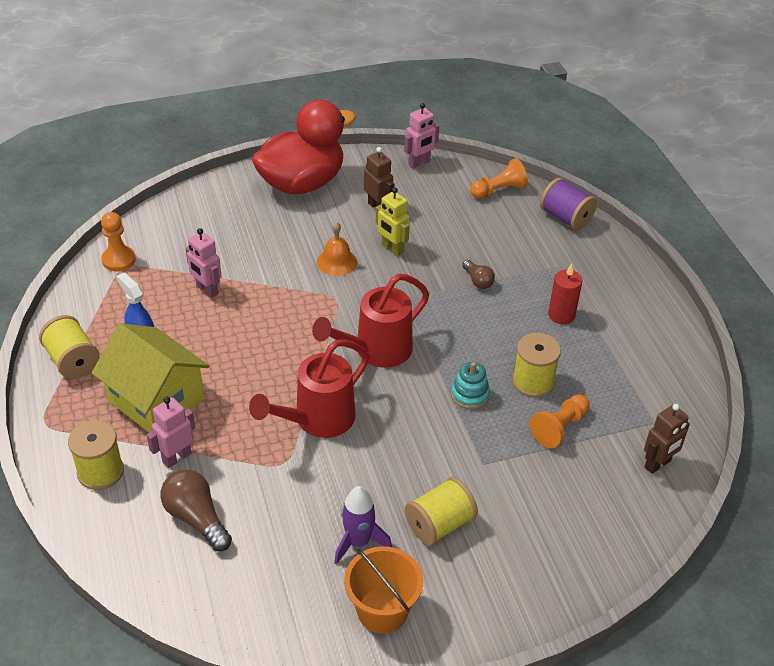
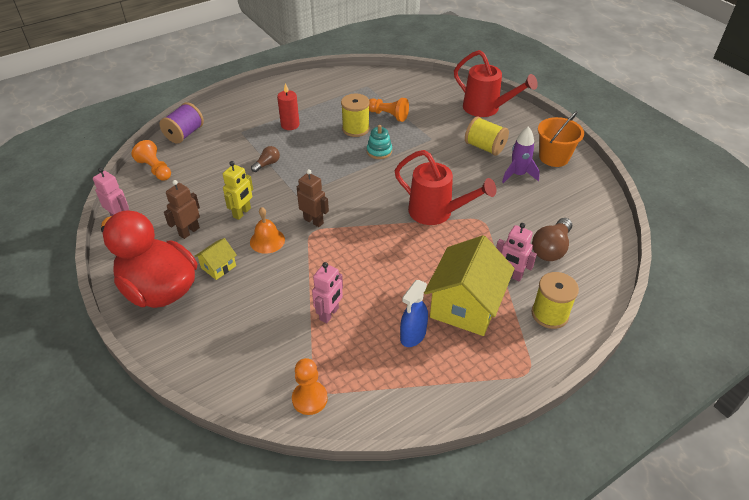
camera: 105 degrees left, 0 degrees up
(73, 361) = (454, 380): yellow spool -> none
(314, 223) = (218, 267): none -> yellow house
(376, 351) = (358, 199): red watering can -> red watering can (486, 109)
(658, 464) = (397, 82): brown robot -> brown robot (313, 221)

